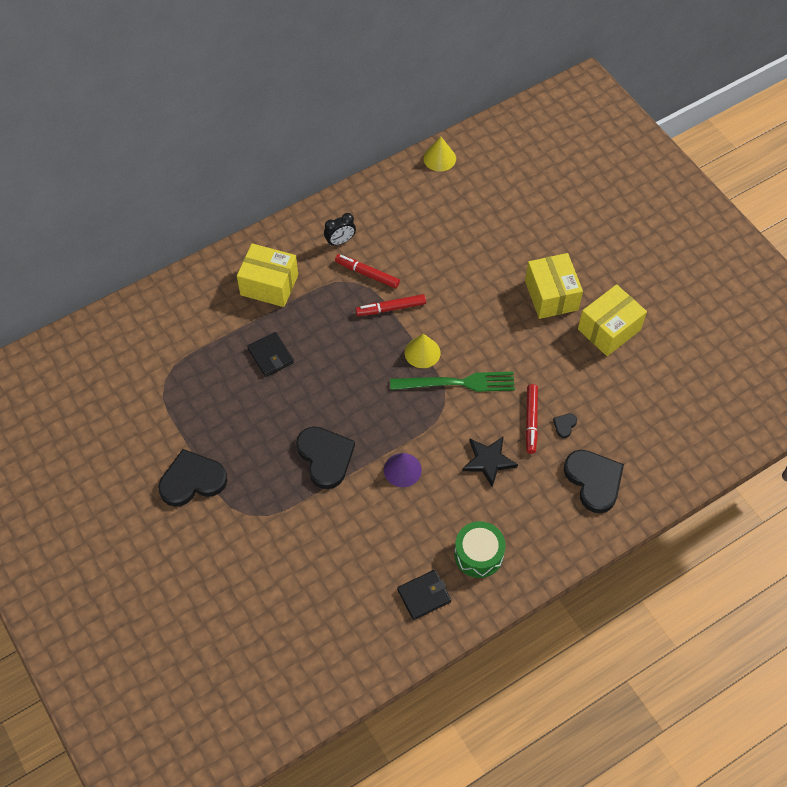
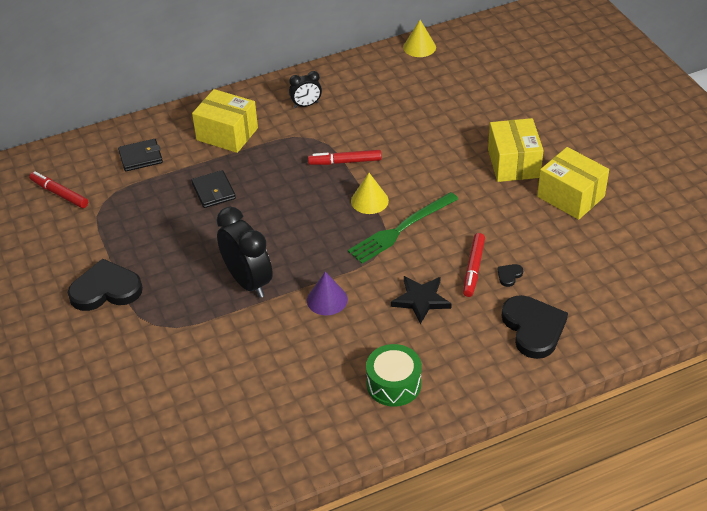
camera: 10 degrees right, 15 degrees down
(325, 457) = (248, 282): black heart -> black clock
(367, 274) = (327, 132): red marker -> red marker (59, 194)
(424, 596) = (325, 417): black wallet -> black wallet (141, 157)
(457, 383) = (401, 229): green fork -> green fork turned 135 degrees clockwise
(609, 329) = (570, 196): yellow box -> yellow box turned 75 degrees clockwise

